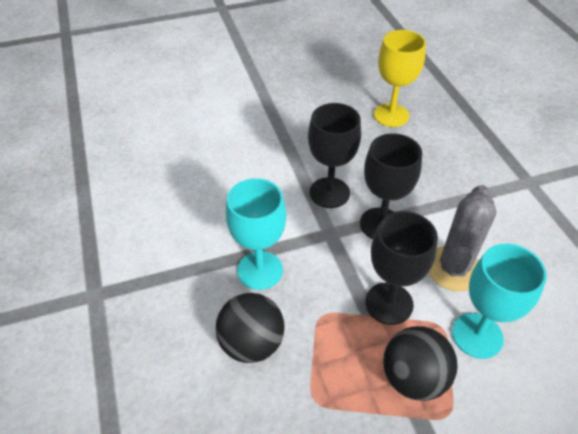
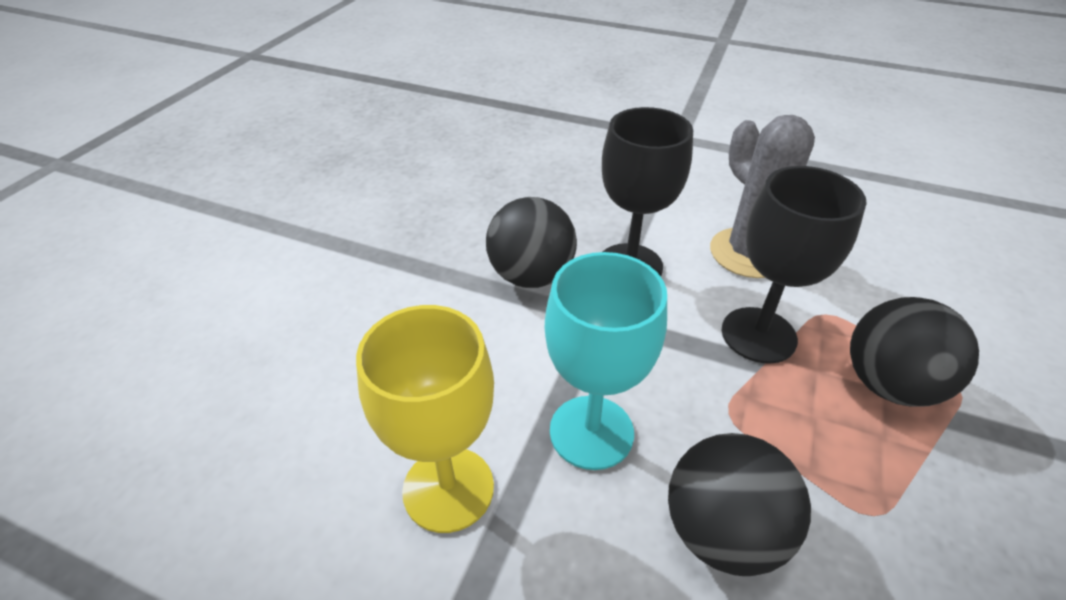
camera: 50 degrees left, 5 degrees down
(329, 193) = (531, 276): black goblet -> black ball
(391, 115) = (475, 157): yellow goblet -> yellow goblet (448, 488)
(477, 335) = (856, 294): turquoise goblet -> none

